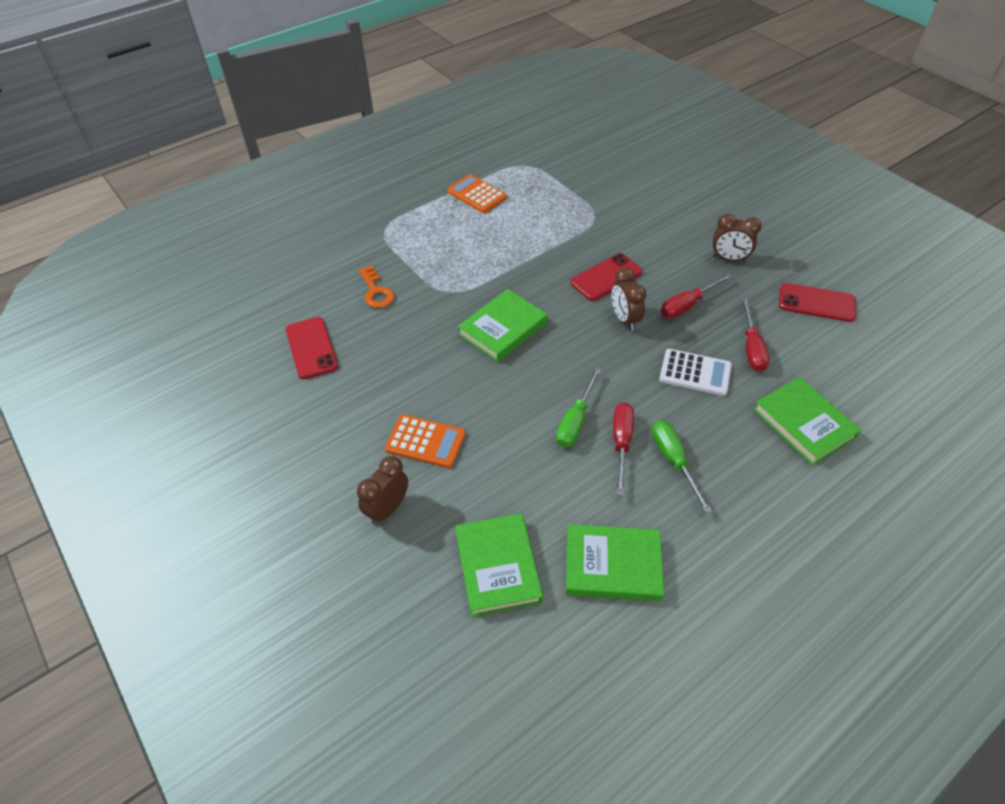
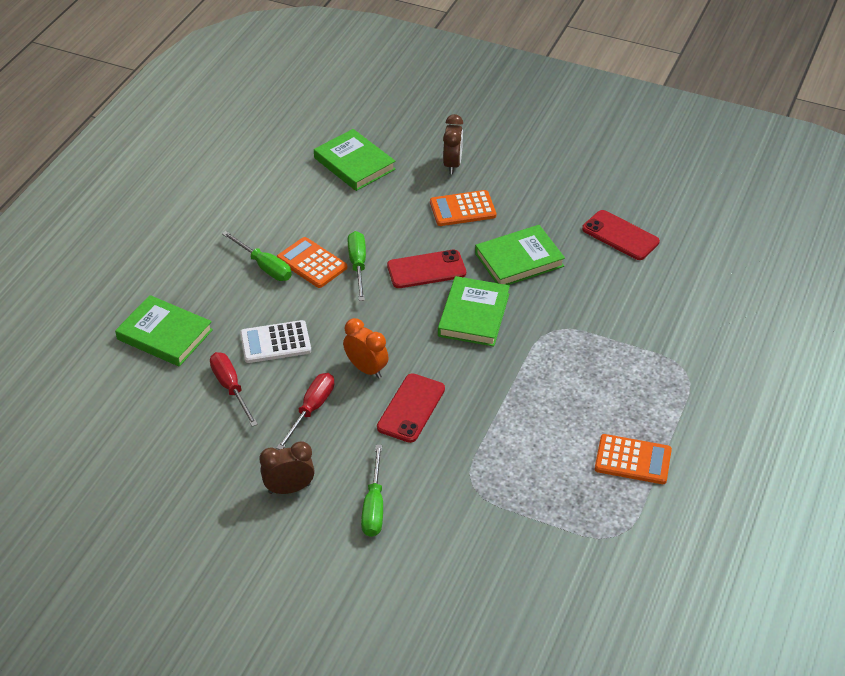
camera: 150 degrees right, 5 degrees down
(376, 291) = (620, 303): orange key -> none
(612, 565) = (278, 190): green book -> green book (519, 260)
(621, 443) = (312, 263): red screwdriver -> orange calculator
(624, 319) = (366, 369): brown clock -> orange clock
(671, 228) = (374, 506): none -> green screwdriver
(816, 303) = (176, 467): red phone -> red phone (426, 270)

